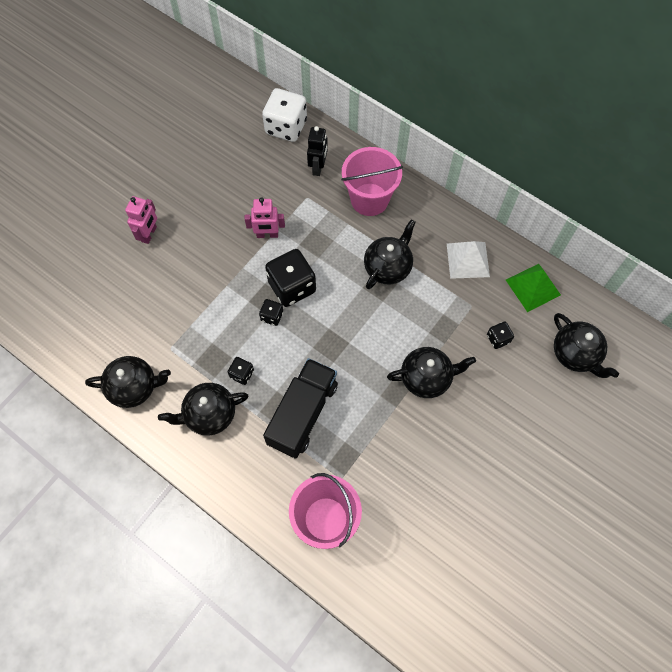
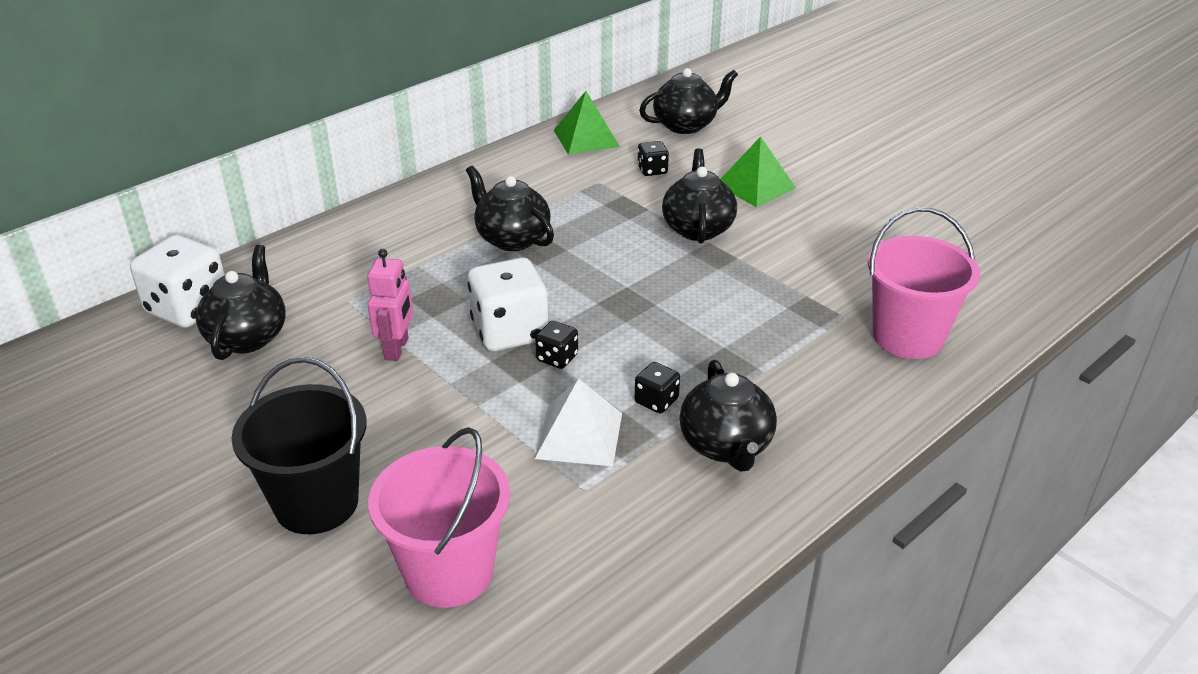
camera: 80 degrees left, 30 degrees down
(134, 387) = (655, 546): black teapot -> black teapot (248, 337)
(149, 234) = (316, 503): pink robot -> black bucket
(292, 287) = (510, 331): black dice -> white dice
(302, 414) = (737, 342): black truck -> none
(318, 167) = (295, 283): black robot -> none
(369, 199) = (386, 241): pink bucket -> pink bucket (449, 572)
(467, 260) = (527, 176): white pyramid -> white pyramid (579, 435)
(494, 412) = (755, 186): none -> green pyramid

